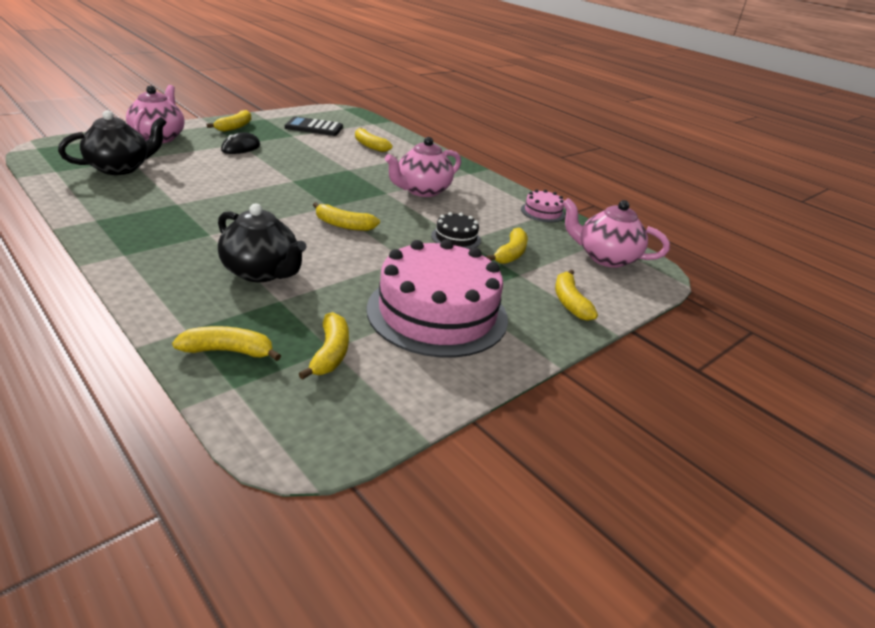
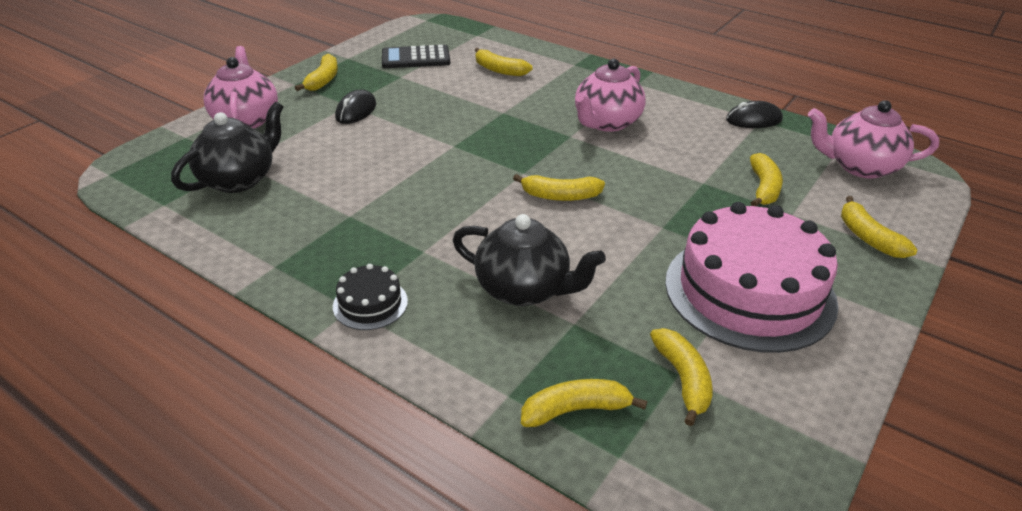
camera: 10 degrees left, 5 degrees up
(456, 238) = (692, 181): black cake -> black cake (370, 303)
(542, 212) = (753, 120): pink cake -> black mouse

